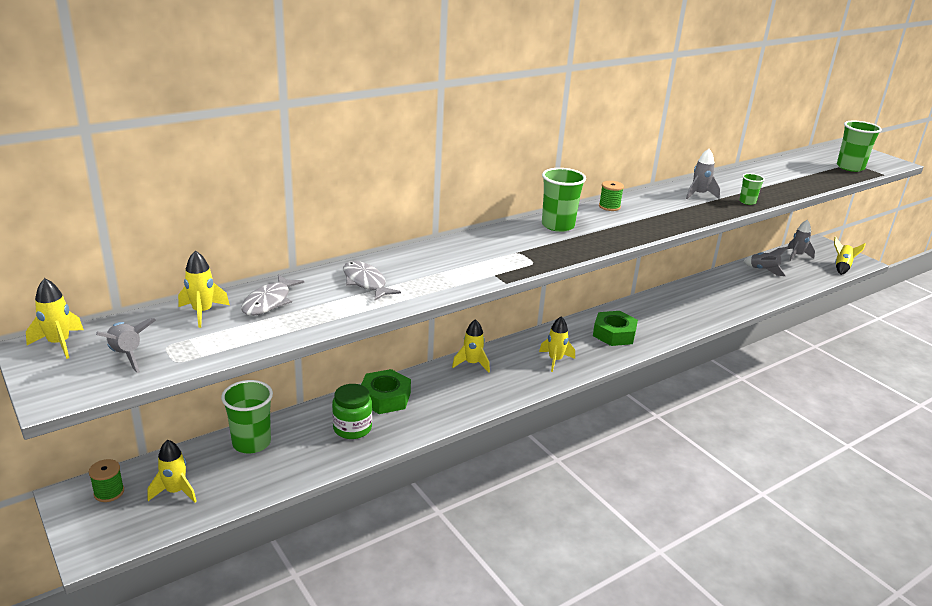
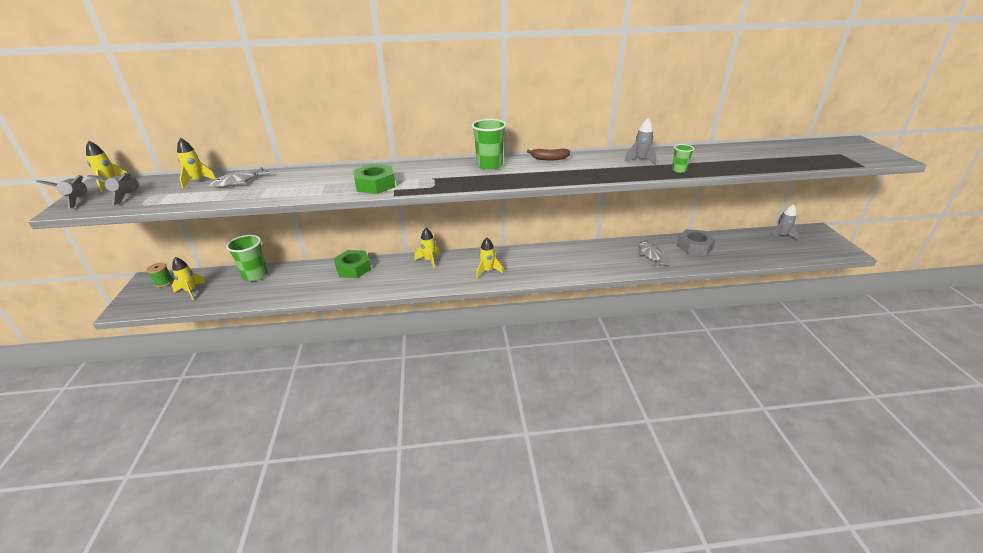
camera: 30 degrees right, 5 degrees up
(352, 428) = (315, 281): green jar -> none
(365, 282) = (307, 180): grey fish -> grey fish (650, 255)
(609, 207) = (549, 159): green spool -> brown banana
(614, 334) = (551, 263): green nut -> green nut (375, 185)
(733, 283) = (694, 246): none -> grey nut
(763, 270) = (734, 241): grey rocket -> grey rocket (77, 200)
(842, 267) = (820, 253): yellow rocket -> none
(850, 167) = (832, 156): green cup -> none

